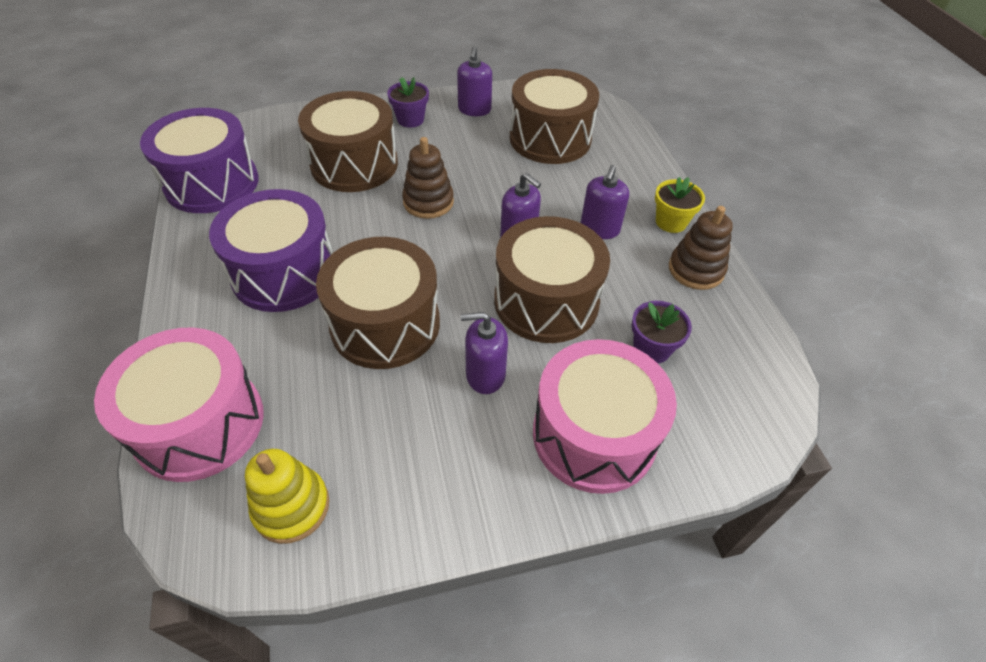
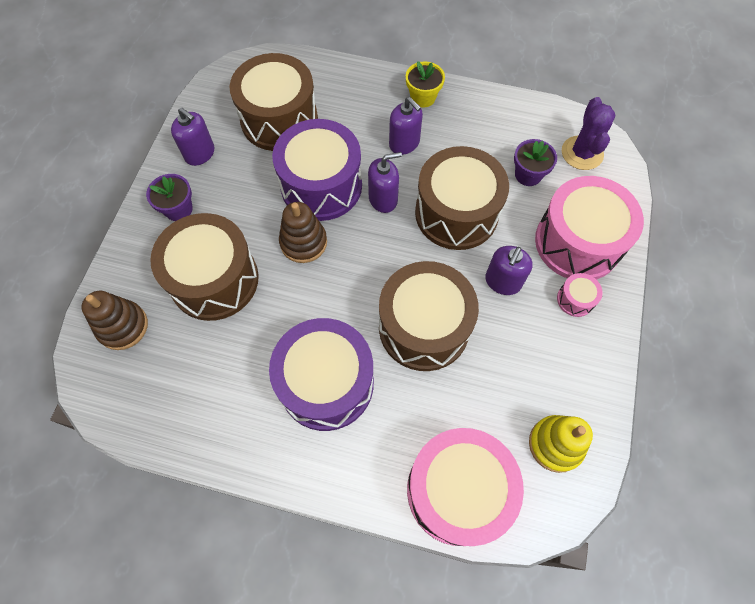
camera: 60 degrees left, 15 degrees up
(212, 183) = (161, 413): purple drum -> purple drum (321, 185)
(508, 460) = (575, 299): none -> pink drum
(696, 270) = (475, 111): brown stacking toy -> brown stacking toy (123, 326)
(734, 394) = (582, 153): none -> purple cactus

